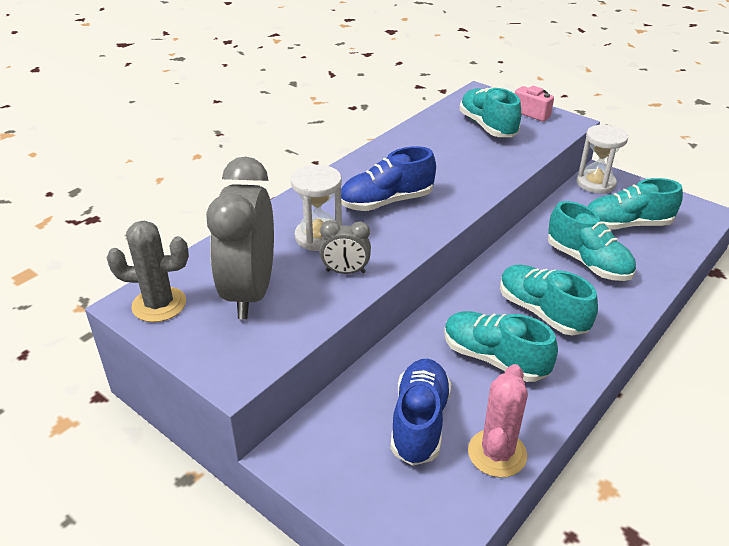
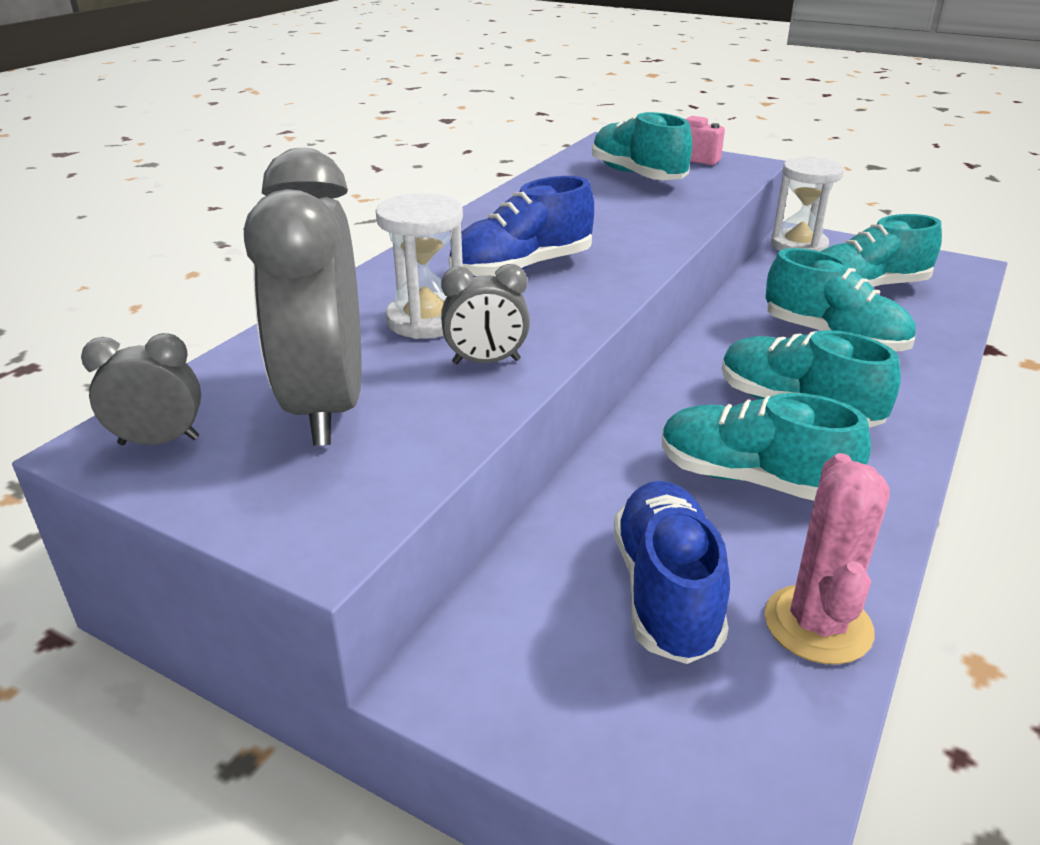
camera: 10 degrees left, 5 degrees down
(159, 304) = (159, 441): grey cactus -> grey clock

